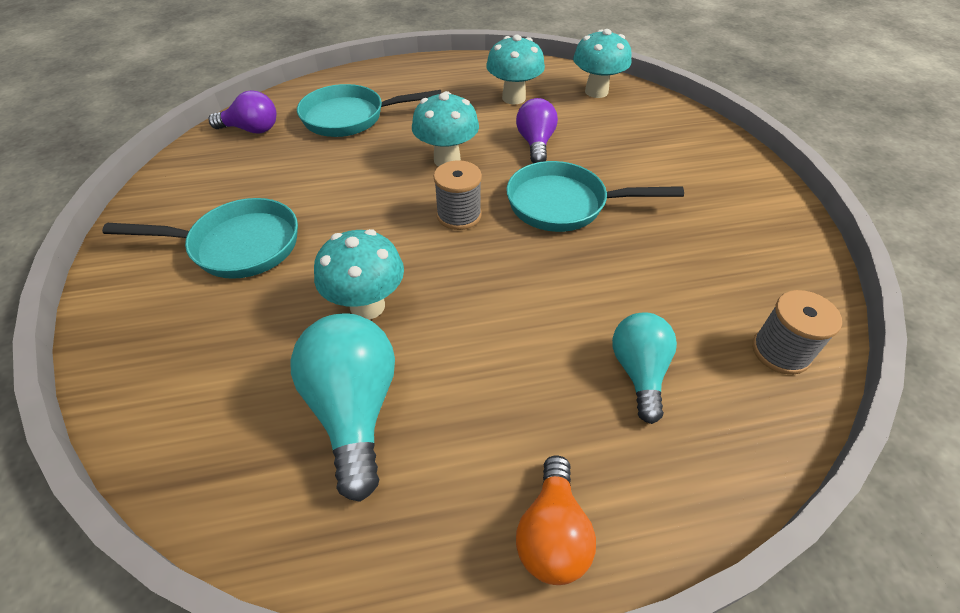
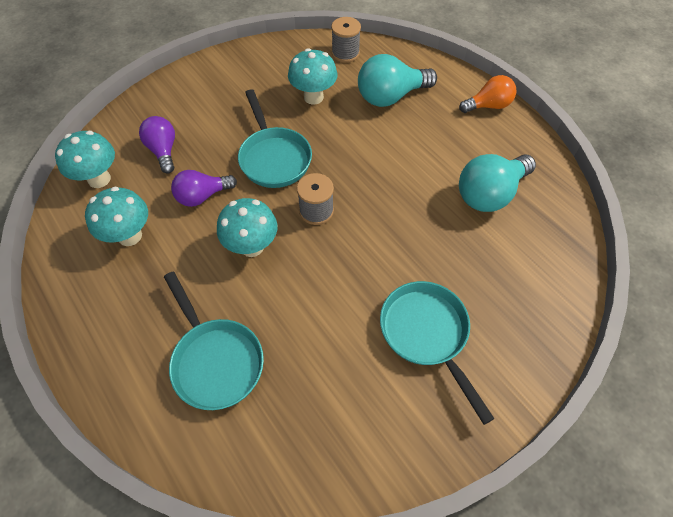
camera: 115 degrees left, 10 degrees up
(252, 130) = (276, 447): purple light bulb -> purple light bulb (163, 151)
(367, 306) = (425, 222): turquoise mushroom -> turquoise mushroom (313, 97)
(639, 372) = (390, 96): turquoise light bulb -> turquoise light bulb, size x1.53

